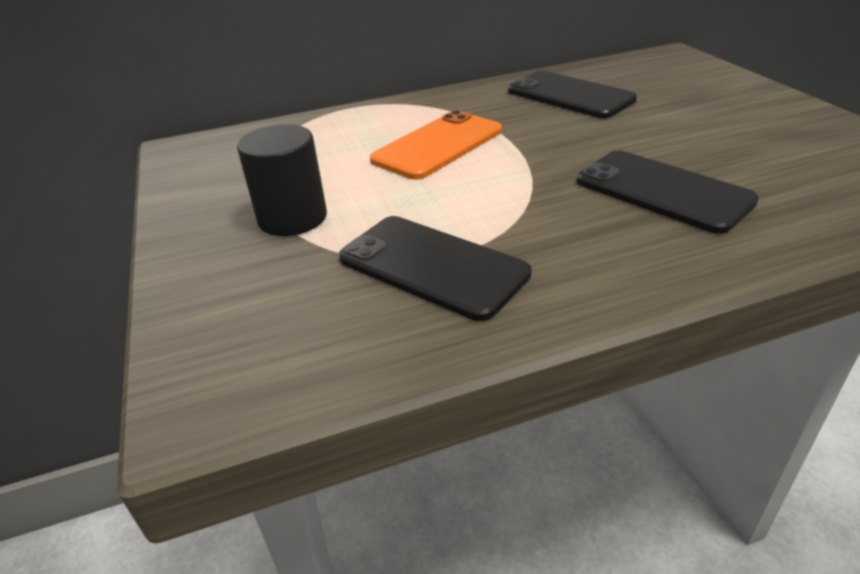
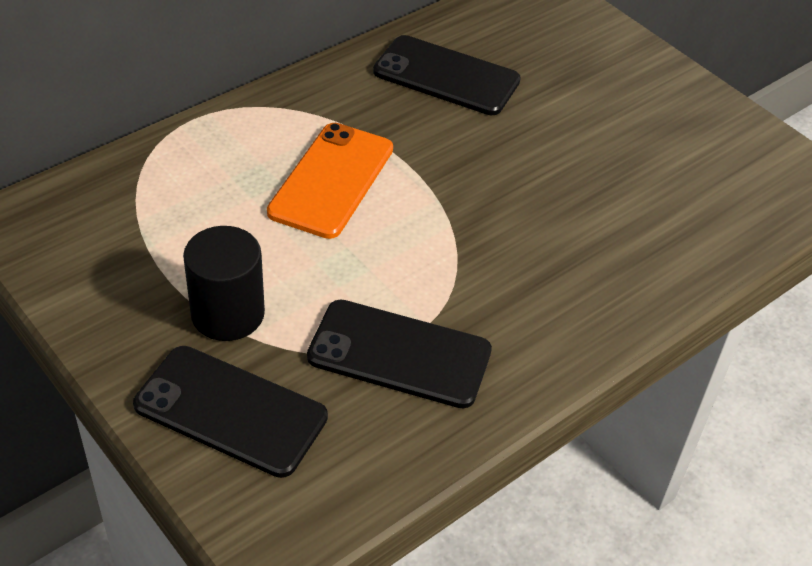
camera: 25 degrees left, 10 degrees up
(662, 191) = (576, 225): black phone -> black phone (230, 411)

